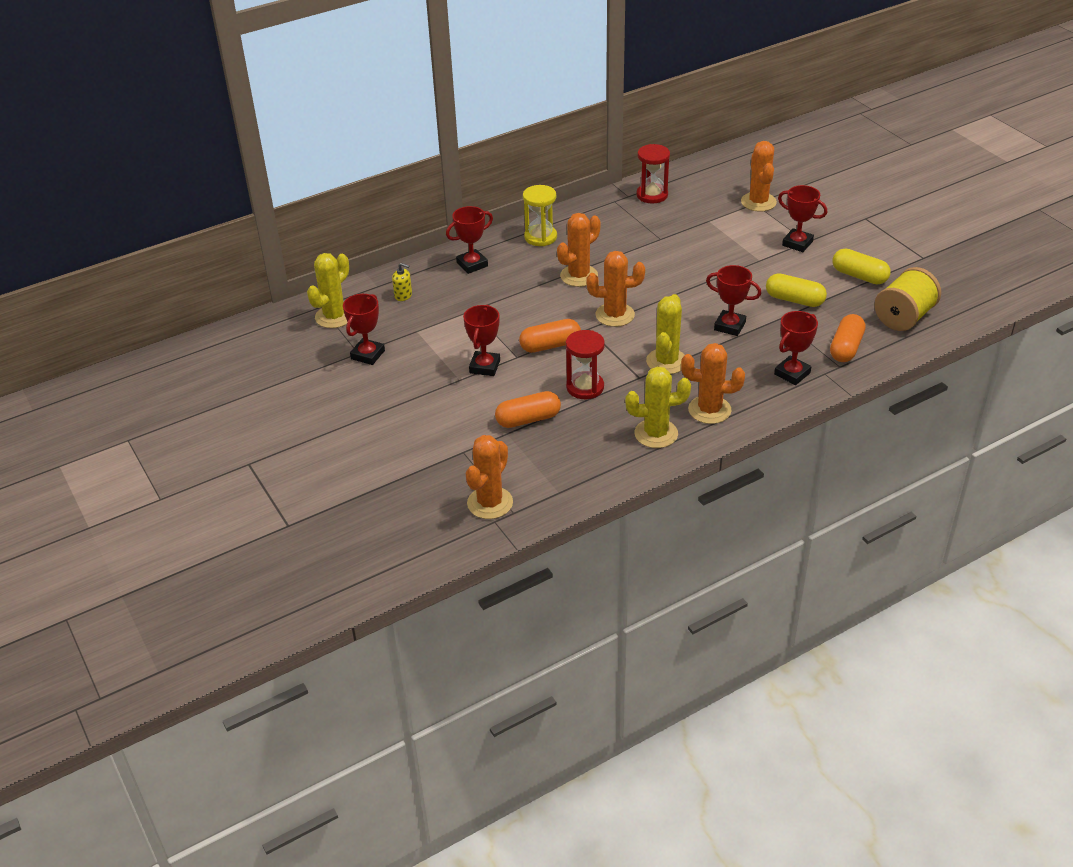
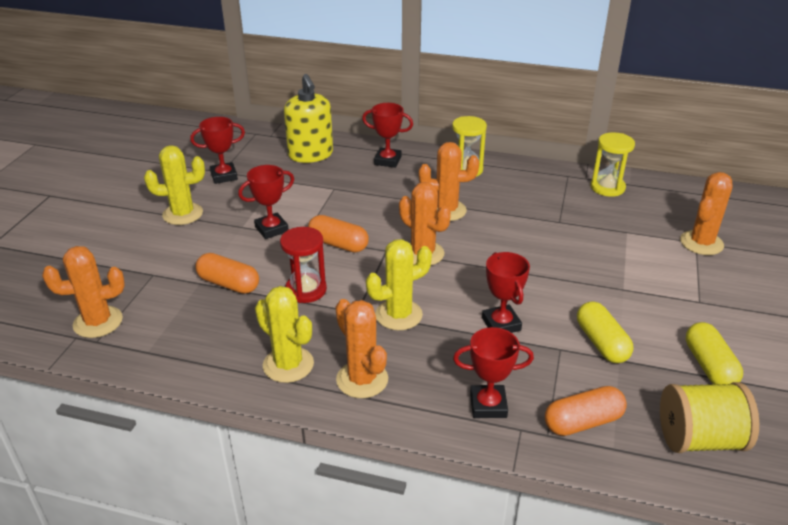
camera: 45 degrees right, 5 degrees down
(334, 316) = (250, 143): yellow cactus -> yellow cactus (182, 214)
(403, 295) = (310, 154): yellow soap dispenser -> yellow soap dispenser, size x2.34
(652, 195) = (607, 187): red hourglass -> yellow hourglass
(797, 243) = (686, 297): red trophy -> none

